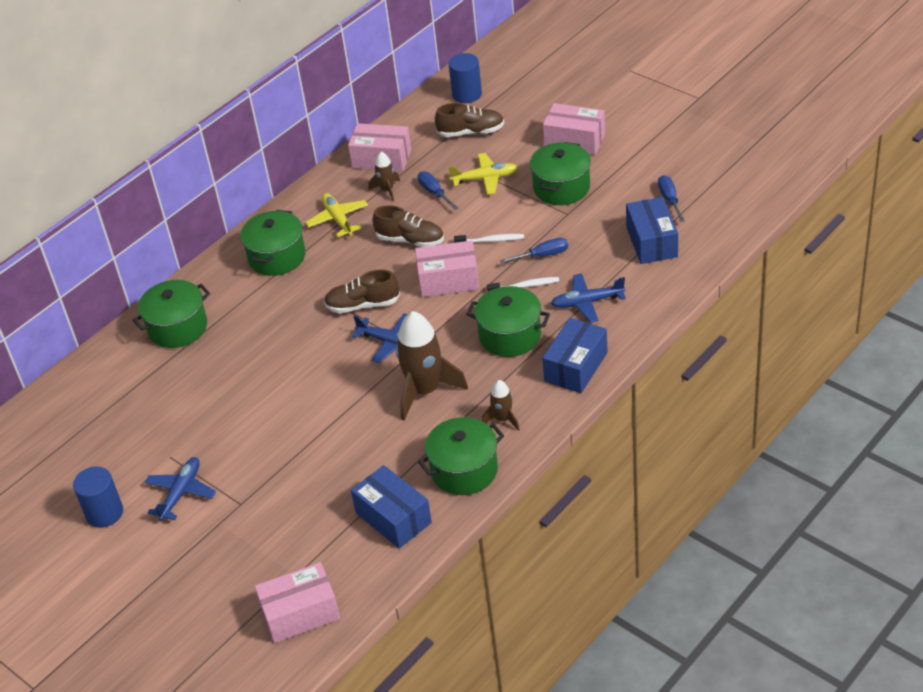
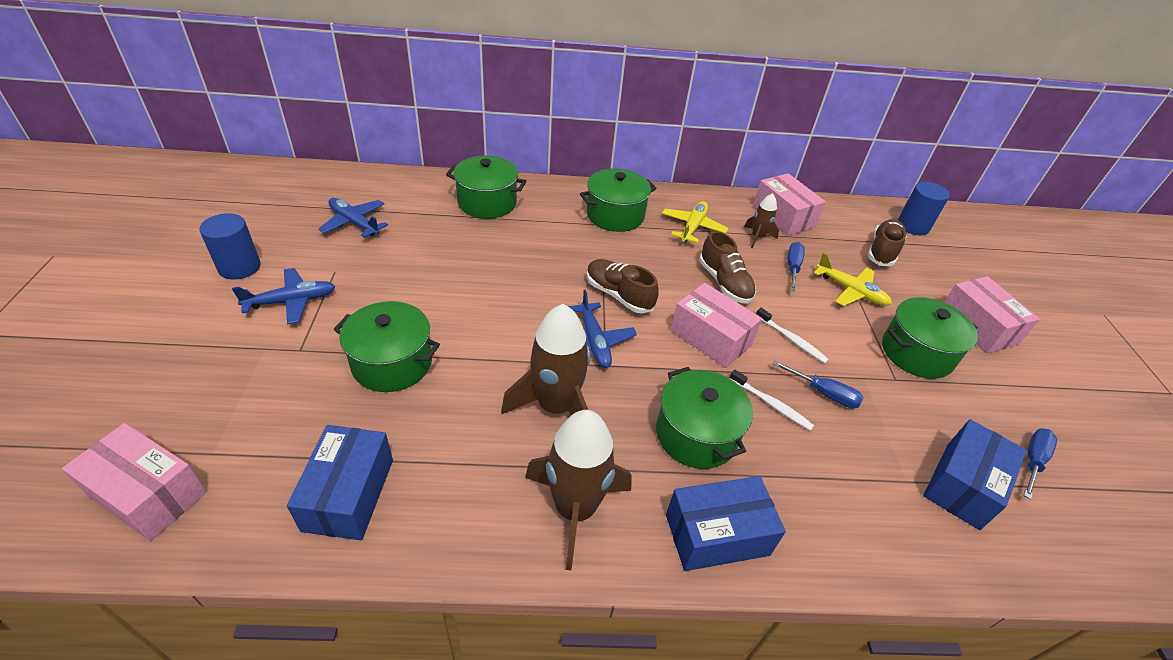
camera: 40 degrees right, 0 degrees up
(464, 470) = (468, 520): green pot -> green pot (392, 363)
(471, 132) = (882, 251): brown shoe -> brown shoe turned 105 degrees counterclockwise
(503, 419) = (575, 509): brown rocket -> brown rocket, size x1.98
(587, 302) = (814, 478): blue plane -> blue plane (354, 223)

